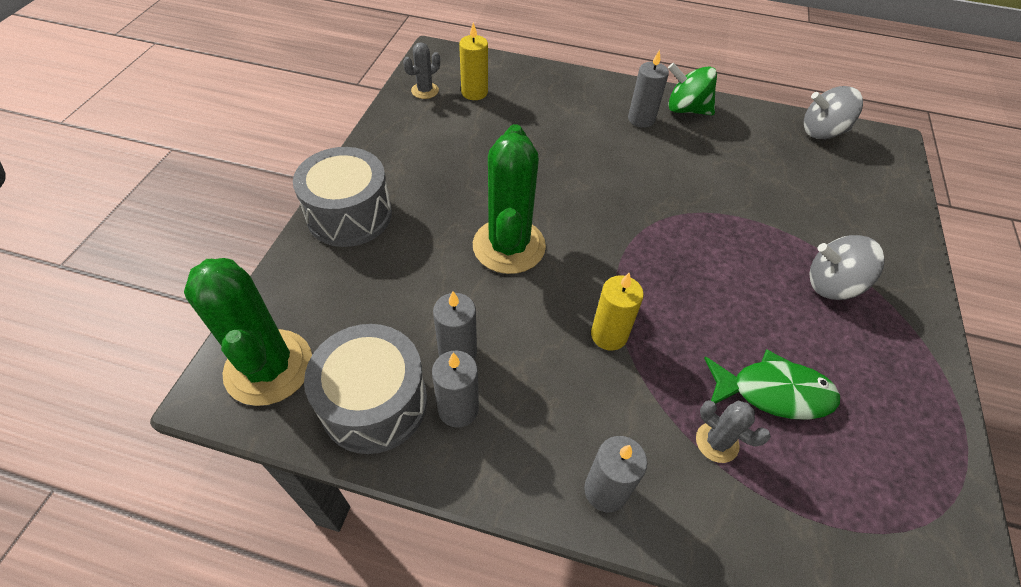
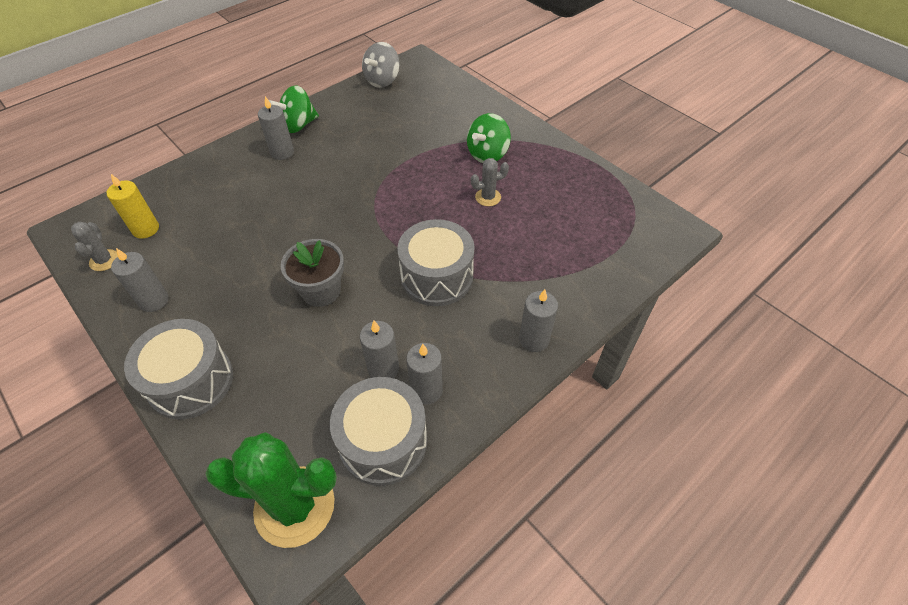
camera: 55 degrees left, 0 degrees up
(410, 142) = (154, 300): none -> grey candle
(509, 246) = (321, 291): green cactus -> grey flower pot
(609, 335) = (437, 277): yellow candle -> grey drum
(717, 442) = (541, 269): grey cactus -> grey cactus (488, 197)
(773, 392) = (530, 225): green fish -> none
(831, 285) = (487, 154): grey spinning top -> green spinning top

